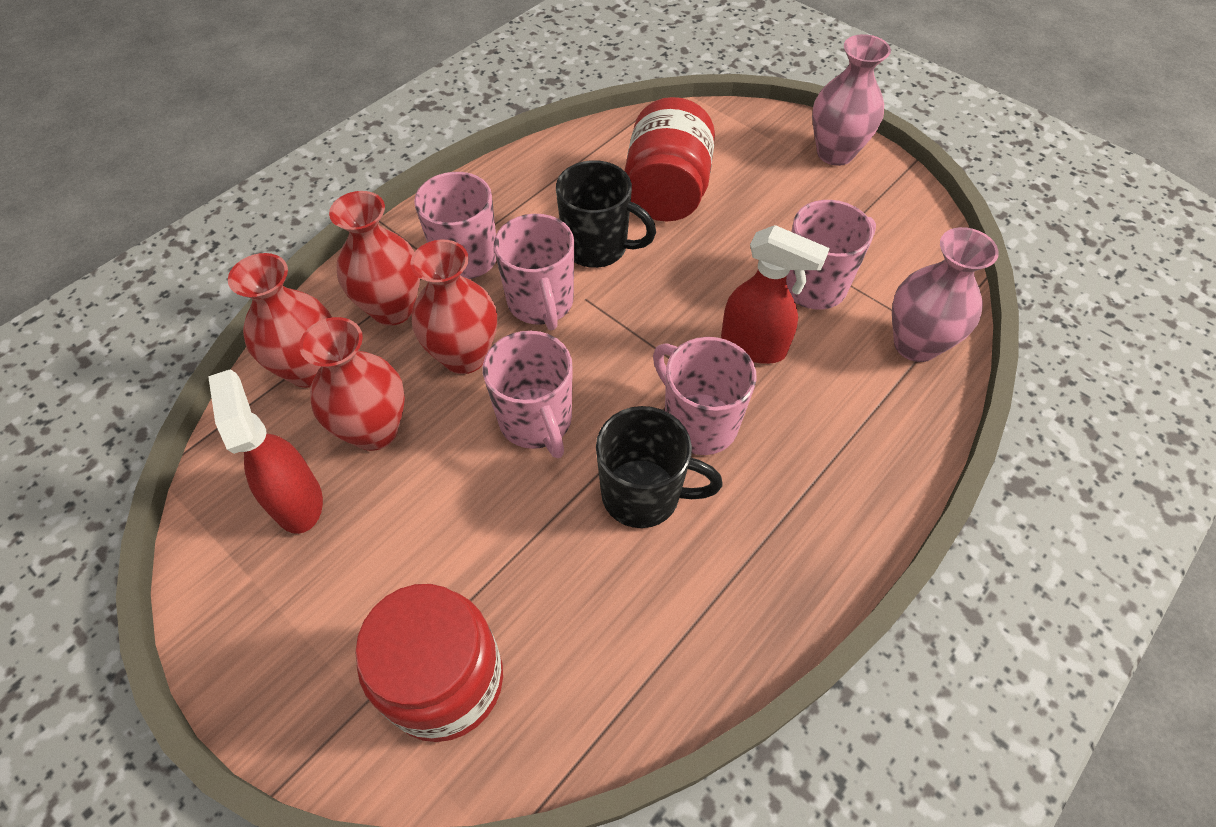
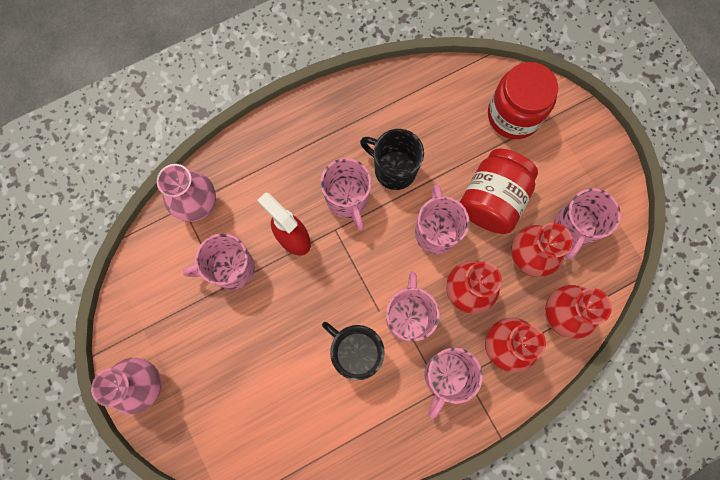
camera: 160 degrees left, 20 degrees up
(297, 500) = (573, 228): red spray bottle -> pink mug
(666, 192) = (287, 388): red jar -> red jar (492, 200)

